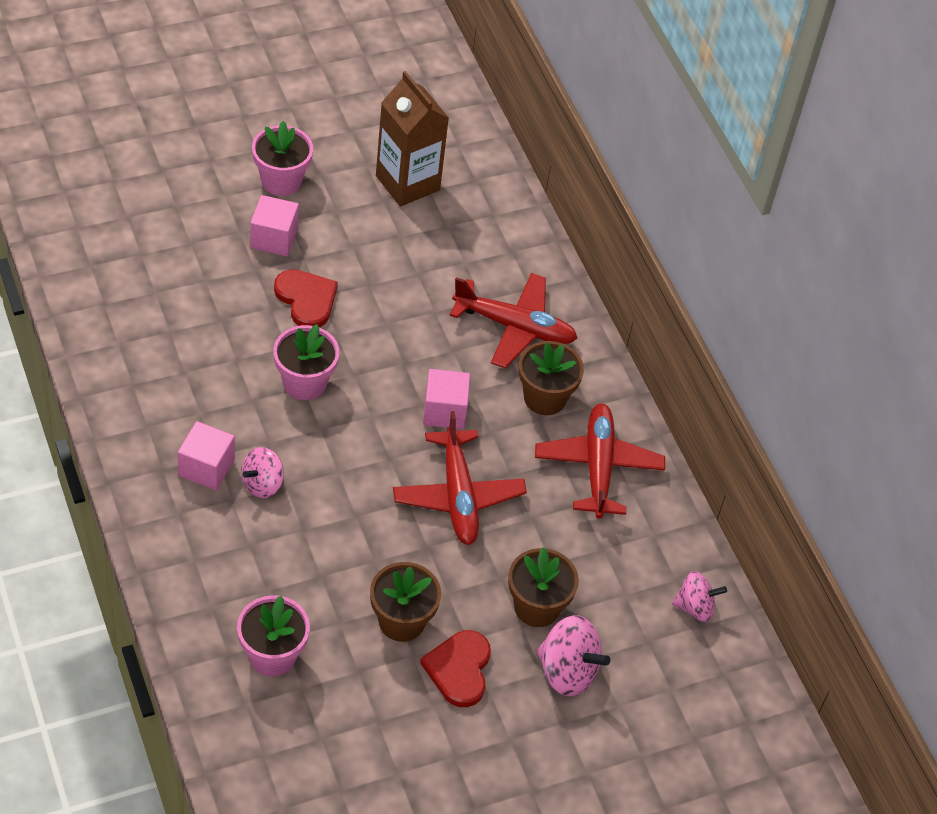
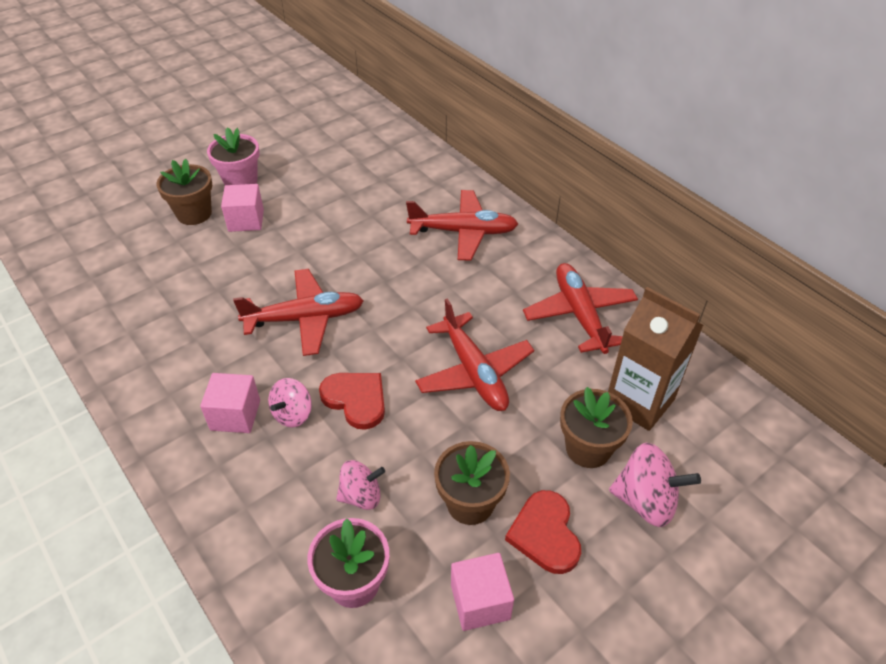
camera: 10 degrees left, 5 degrees down
(304, 383) = (305, 318): pink flower pot -> red plane
(306, 299) = (286, 256): red heart -> red heart (356, 399)
(407, 183) = (340, 160): brown carton -> brown carton (639, 401)
(444, 411) = (433, 307): pink cube -> pink cube (480, 601)
(545, 398) = (511, 275): brown flower pot -> brown flower pot (194, 214)
(695, 607) = (722, 404): pink spinning top -> pink spinning top (361, 496)

